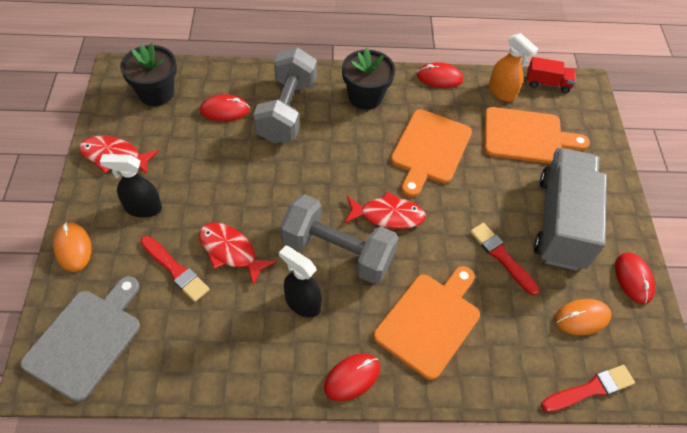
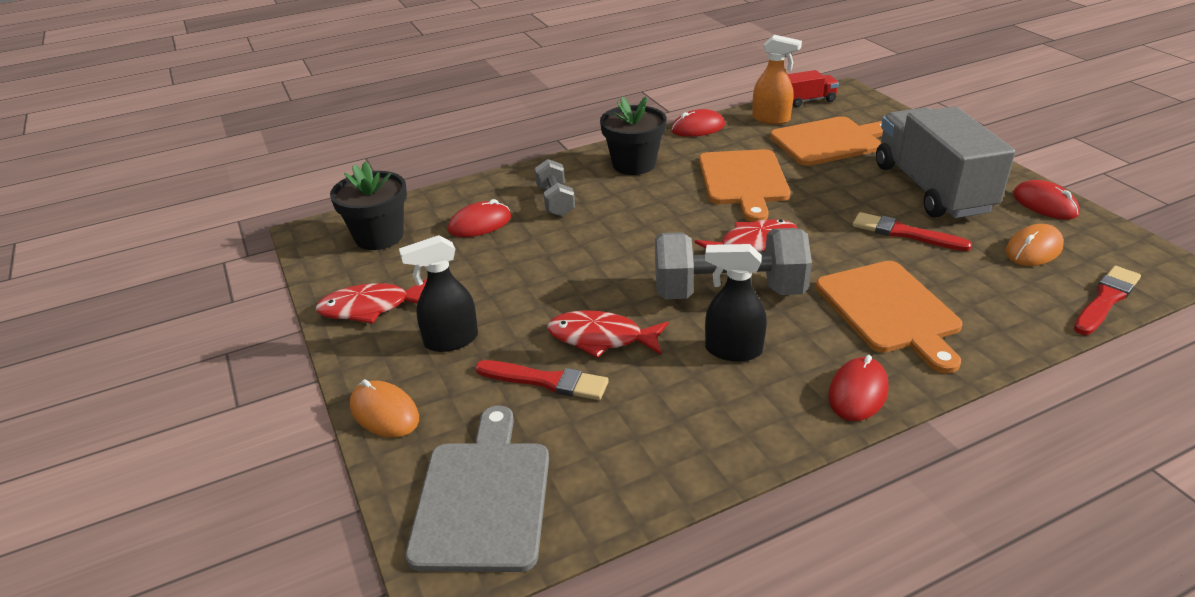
camera: 20 degrees left, 20 degrees down
(287, 110) = (555, 201): grey dumbbell -> grey dumbbell, size x0.54
(430, 321) = (889, 310): orange cutting board -> orange cutting board turned 150 degrees clockwise

